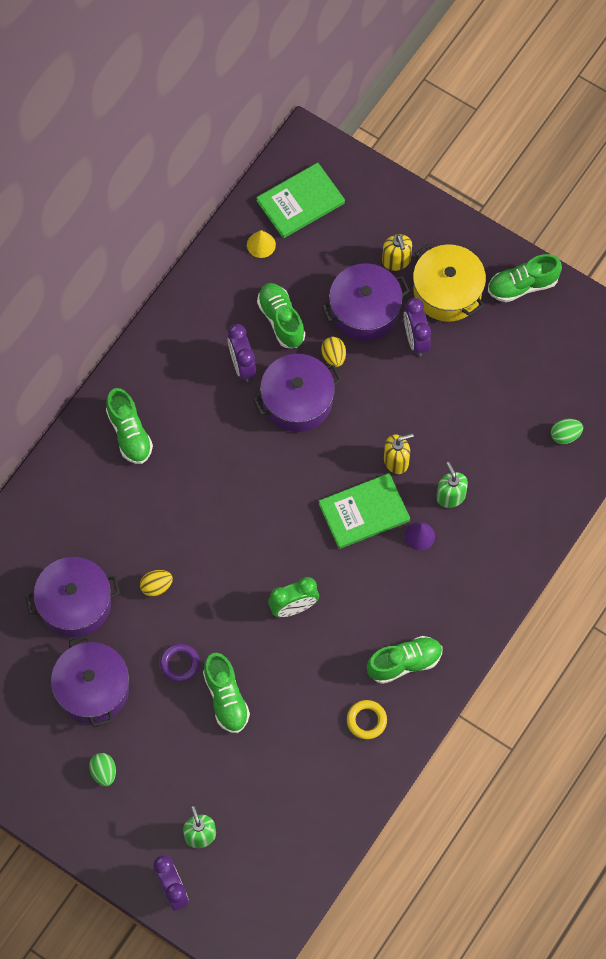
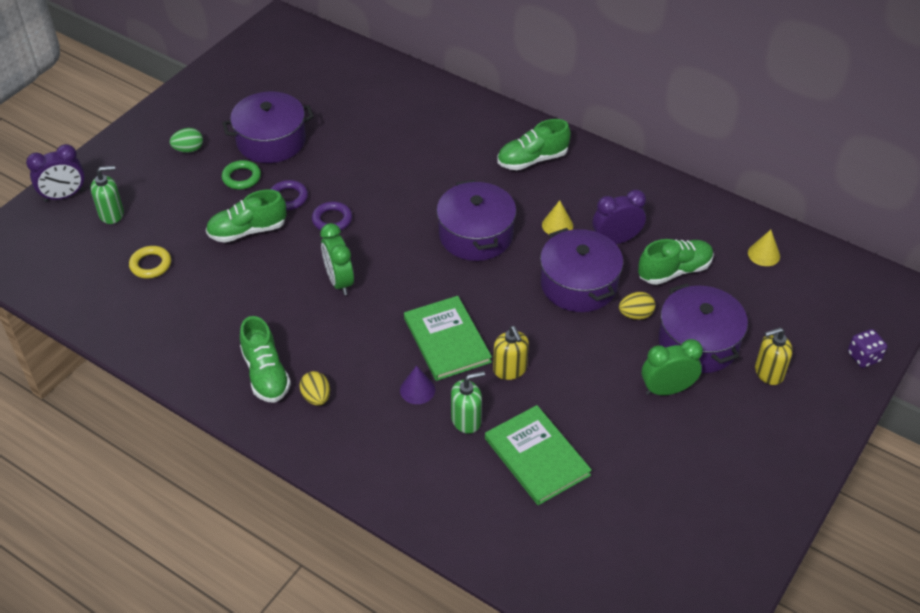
camera: 90 degrees right, 20 degrees down
(75, 603) = (356, 128): purple pot -> purple pot (476, 235)
(149, 713) = (241, 177): none -> green ring
(156, 586) = (370, 181): yellow egg -> yellow egg (316, 397)
(211, 619) = (332, 220): none -> purple ring
(222, 415) = (557, 225): none -> yellow cone
(300, 202) = (825, 287): green book -> green book (536, 457)
(366, 720) = (205, 340): yellow ring -> yellow ring (150, 265)
(379, 187) = (863, 357): none -> purple dice
(415, 340) = (667, 389): purple clock -> green clock
(447, 291) = (737, 422): yellow pot -> none
(522, 285) = (760, 502): green shoe -> none
(565, 435) = (552, 543): green egg -> none

